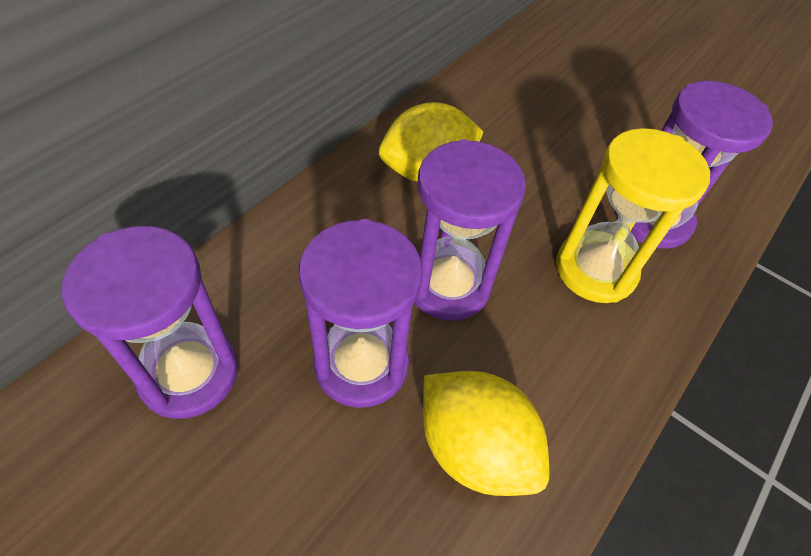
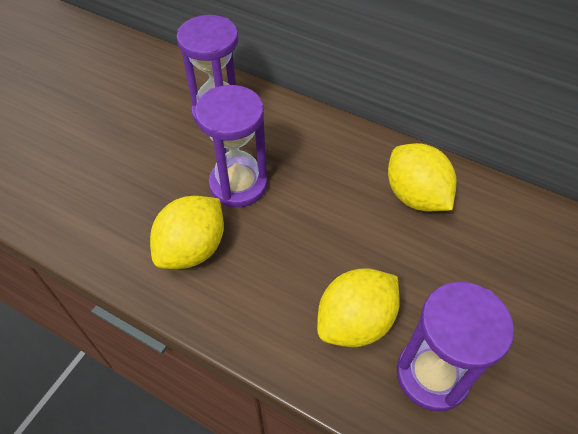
camera: 85 degrees right, 0 degrees up
(448, 285) = (310, 222): purple hourglass -> none
(595, 269) = (355, 322): yellow hourglass -> yellow lemon

